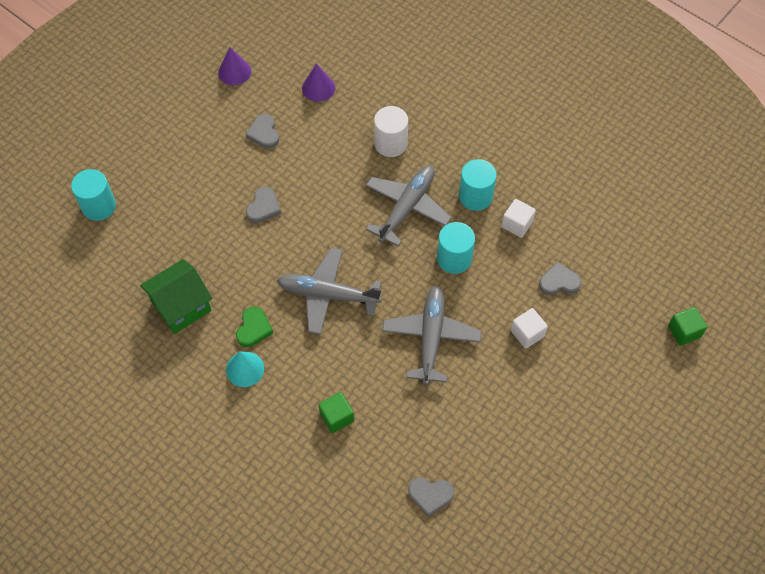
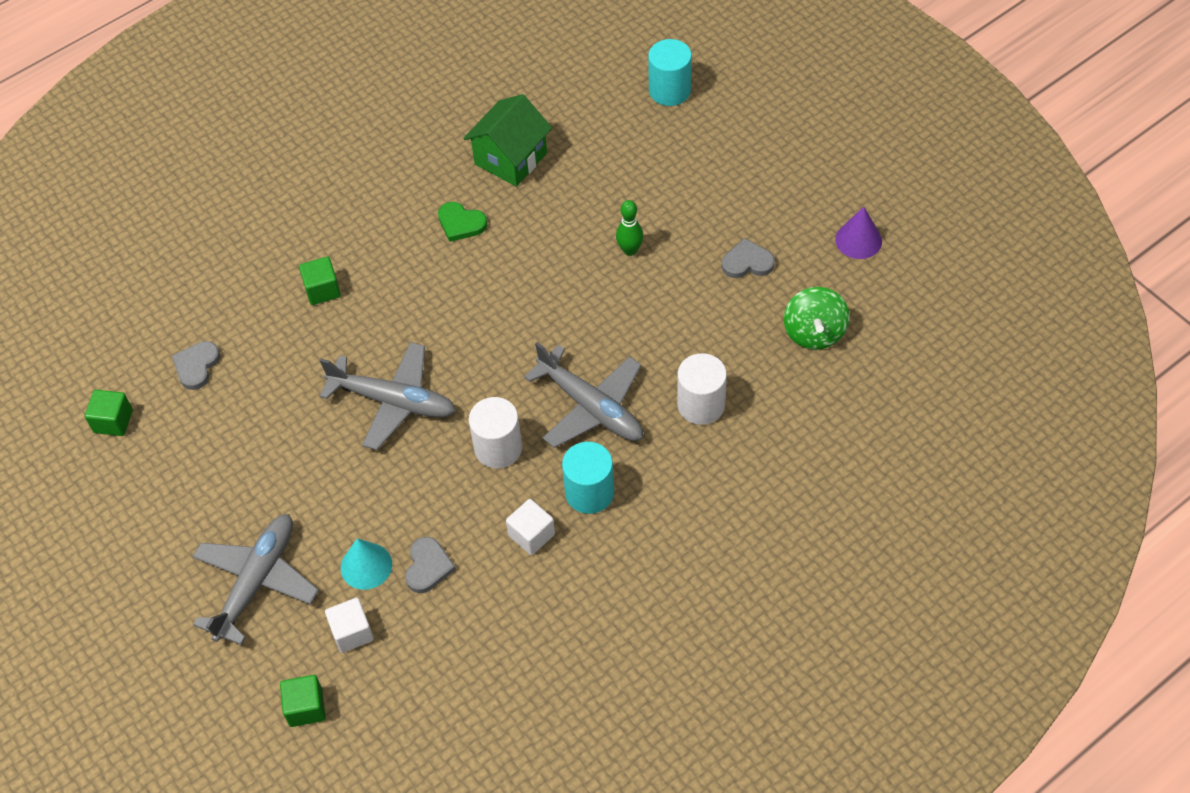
camera: 105 degrees right, 5 degrees down
(181, 306) = (510, 159): green house -> green house turned 60 degrees clockwise
(245, 369) = (411, 210): turquoise cone -> turquoise cone (366, 566)
(263, 207) = (630, 250): grey heart -> green bowling pin
(318, 88) = (814, 332): purple cone -> green spinning top
(328, 295) = (484, 302): grey plane -> grey plane (256, 582)
(454, 258) = (498, 448): turquoise cylinder -> white cylinder
(497, 546) = (113, 421): none -> green cube
(527, 333) = (364, 511): white cube -> white cube (352, 632)

